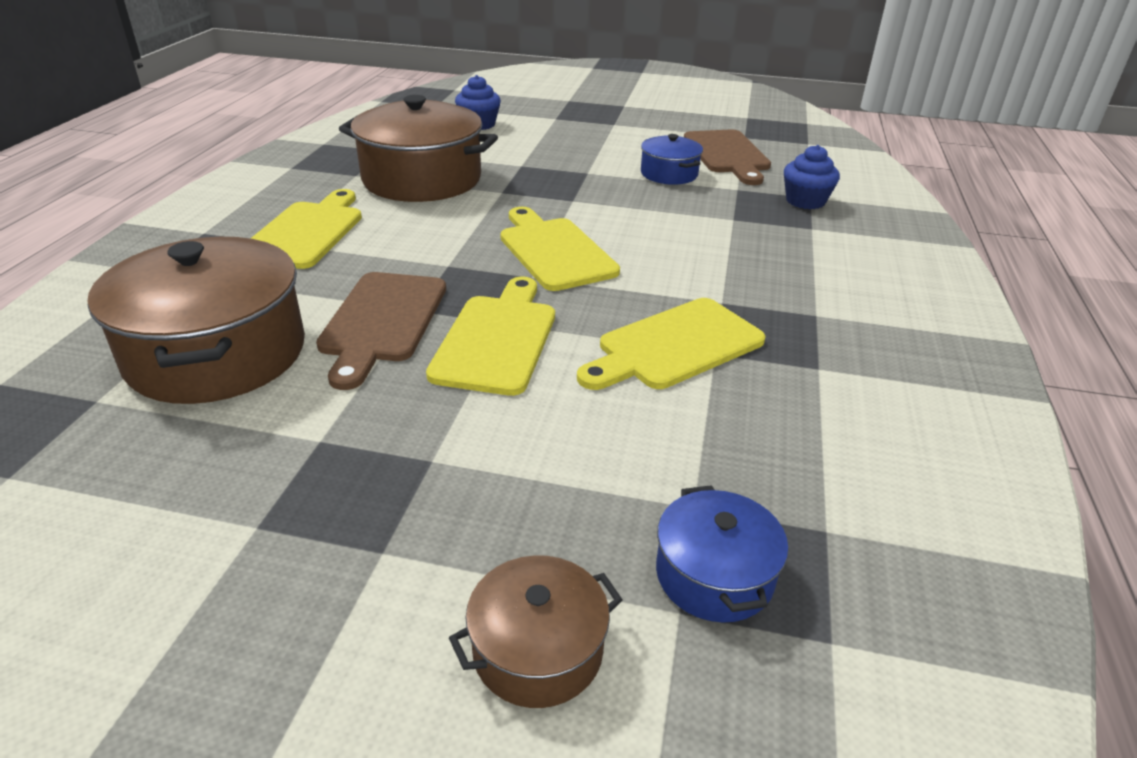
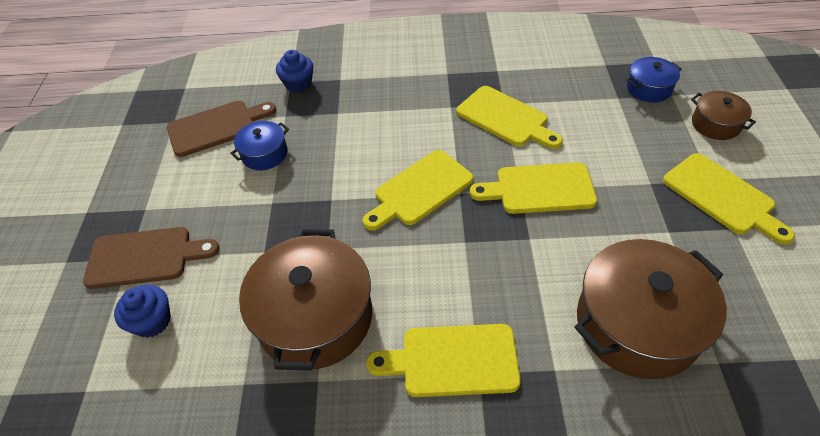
camera: 100 degrees left, 15 degrees up
(333, 547) = (722, 196): none -> yellow cutting board
(382, 321) = (552, 250): brown cutting board -> brown cutting board (145, 257)

